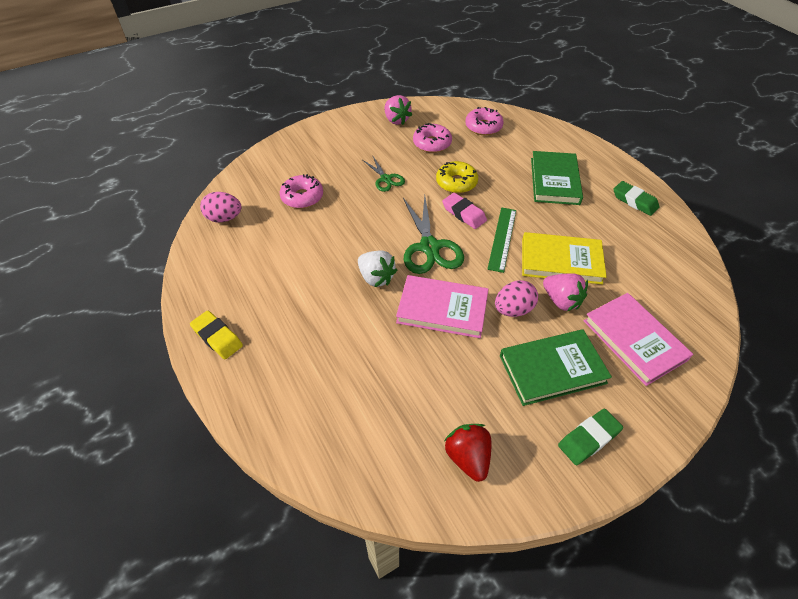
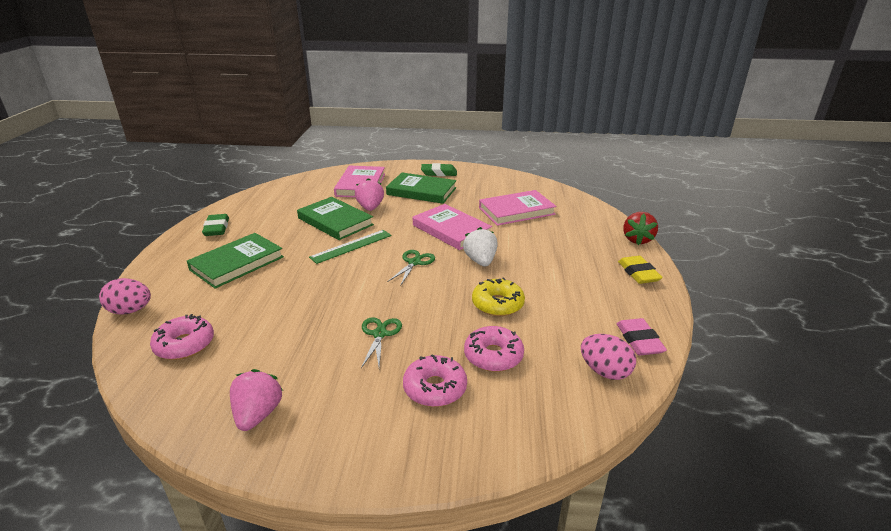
camera: 145 degrees left, 20 degrees down
(403, 390) = (516, 211): none -> pink book
(429, 247) = (414, 262): green scissors -> green scissors, size x0.57
(432, 143) = (272, 352): pink donut -> pink donut (435, 388)
(456, 183) = (318, 299): yellow donut -> yellow donut (497, 304)
(464, 213) = (352, 272): pink eraser -> pink eraser (639, 341)
(468, 457) = (504, 185): red strawberry -> red strawberry (637, 240)
(513, 309) = (406, 214): pink egg -> pink egg (130, 311)
(561, 261) = (335, 221): yellow book -> green book

